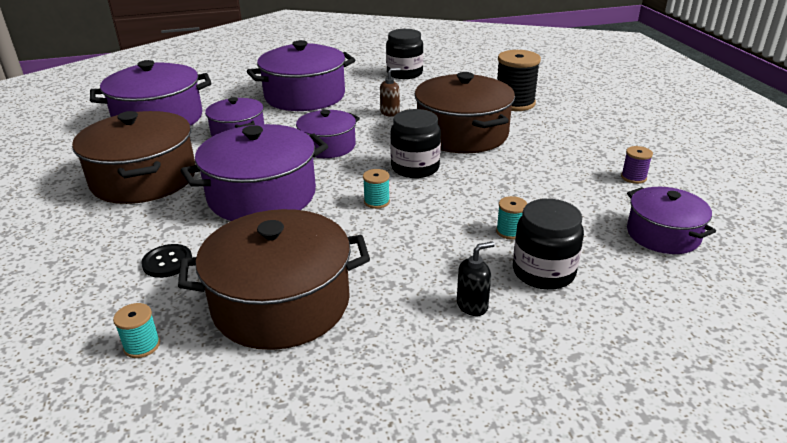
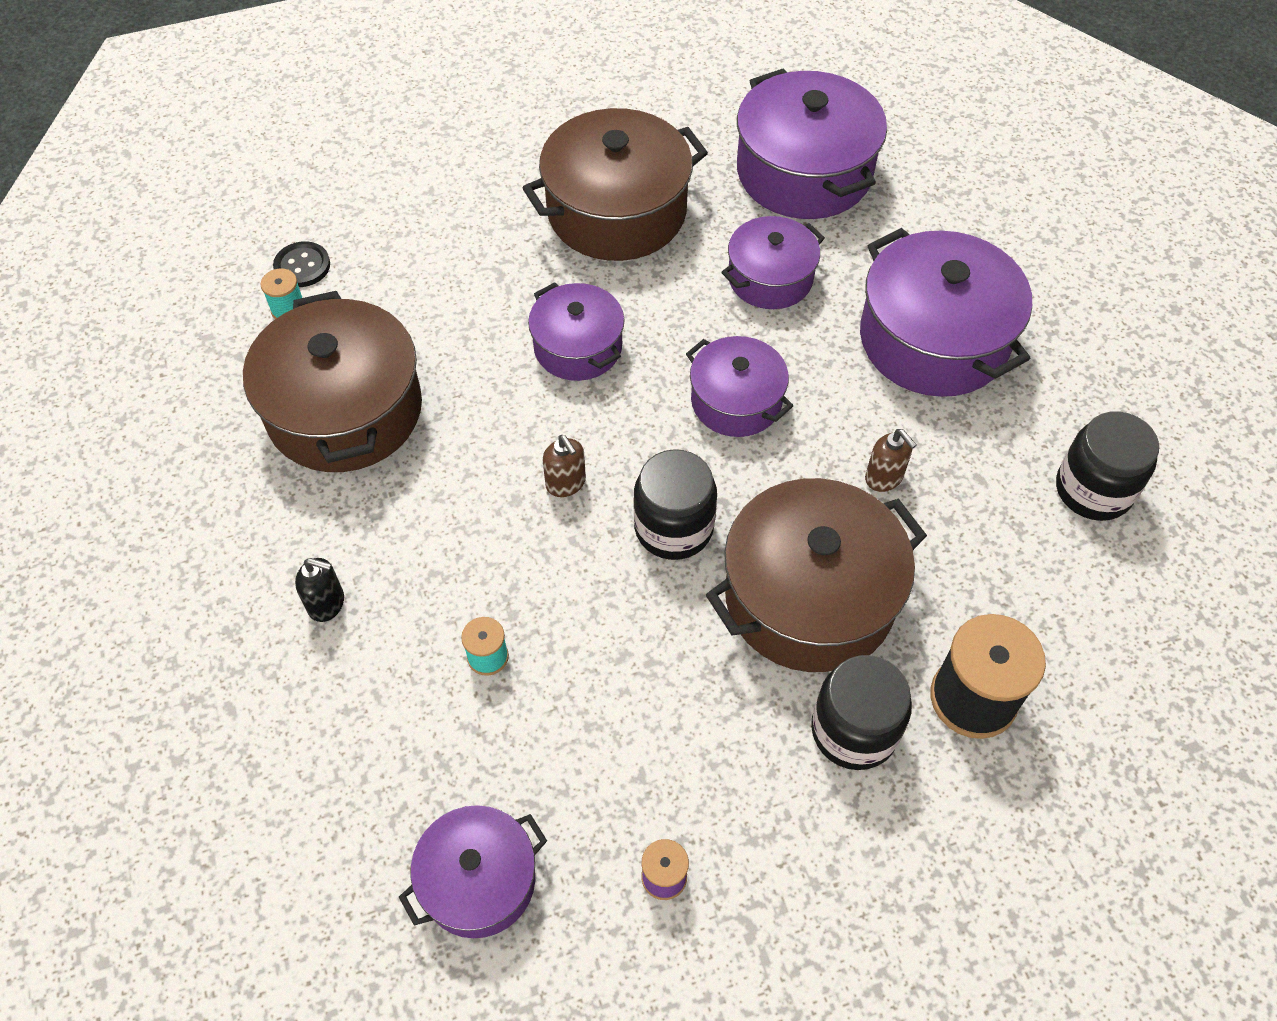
camera: 85 degrees right, 25 degrees up
(167, 262) = (426, 290): black button -> black button (302, 266)
(262, 195) = (578, 347): purple pot -> purple pot, size x0.59
(376, 202) = (566, 483): turquoise spool -> brown soap dispenser
(472, 305) = (327, 603): black soap dispenser -> black soap dispenser turned 45 degrees counterclockwise
(543, 272) = (390, 692): black jar -> black jar (854, 730)

